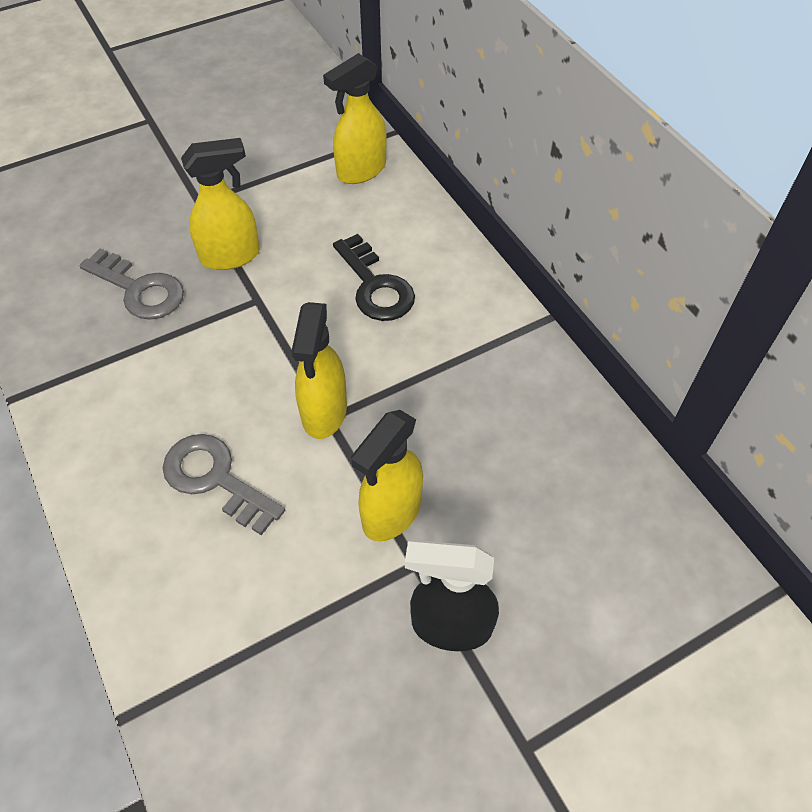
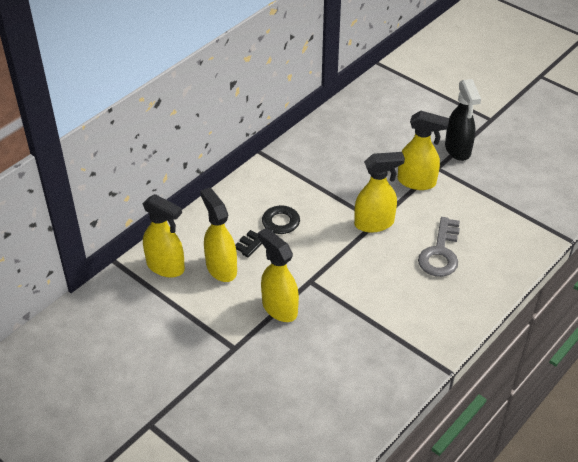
camera: 110 degrees left, 10 degrees down
(139, 289) = (332, 345): grey key -> none
(330, 218) = (221, 268): none -> yellow spray bottle

